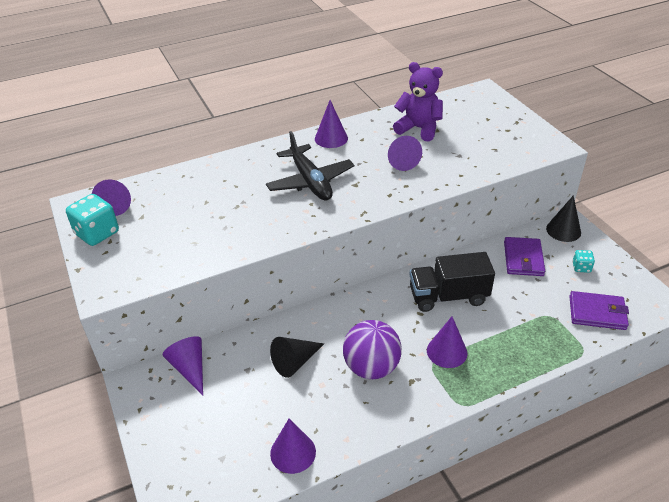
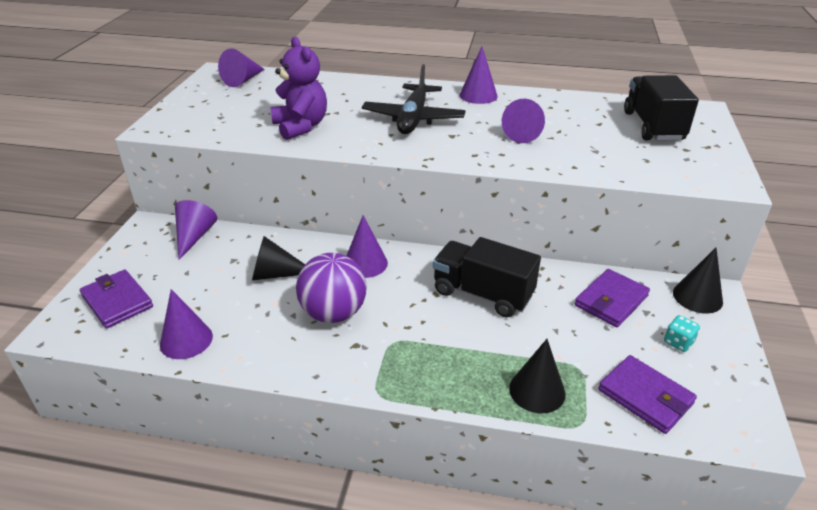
camera: 35 degrees right, 5 degrees down
(97, 233) = (203, 93): turquoise dice -> none
(197, 459) = (117, 301): none -> purple wallet
(419, 129) = (580, 116): purple teddy bear -> purple teddy bear (301, 127)
(447, 351) = (421, 339): purple cone -> purple cone (365, 263)
(471, 118) = (653, 126): none -> black truck
(543, 344) = (537, 391): none -> black cone

